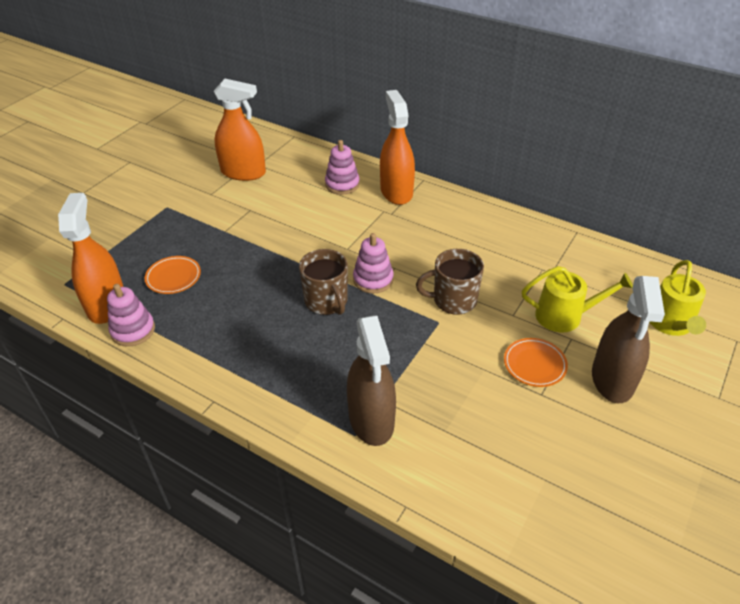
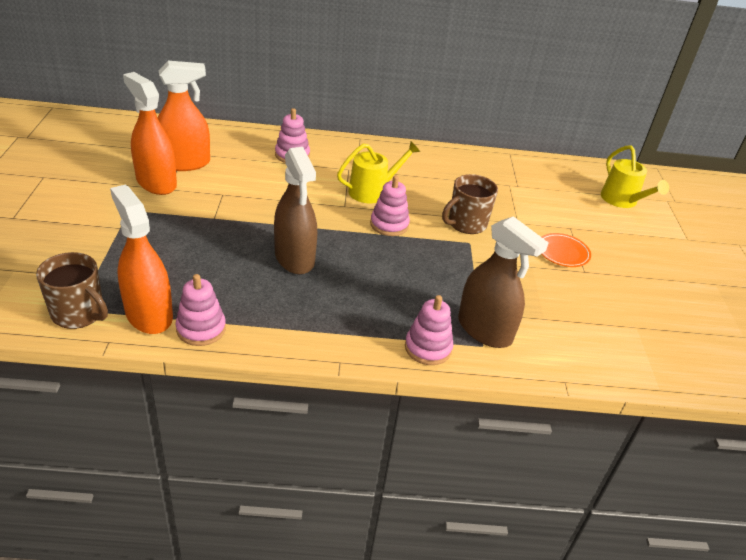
camera: 35 degrees left, 5 degrees down
(173, 277) = (199, 271): orange plate -> none
(301, 417) = (428, 348): none -> pink stacking toy
(326, 301) = (366, 252): brown mug -> brown mug (79, 313)
(396, 192) = (346, 152): orange spray bottle -> orange spray bottle (156, 183)
(564, 316) = (552, 213): yellow watering can -> yellow watering can (372, 191)
(612, 379) = (619, 247): brown spray bottle -> brown spray bottle (294, 258)

